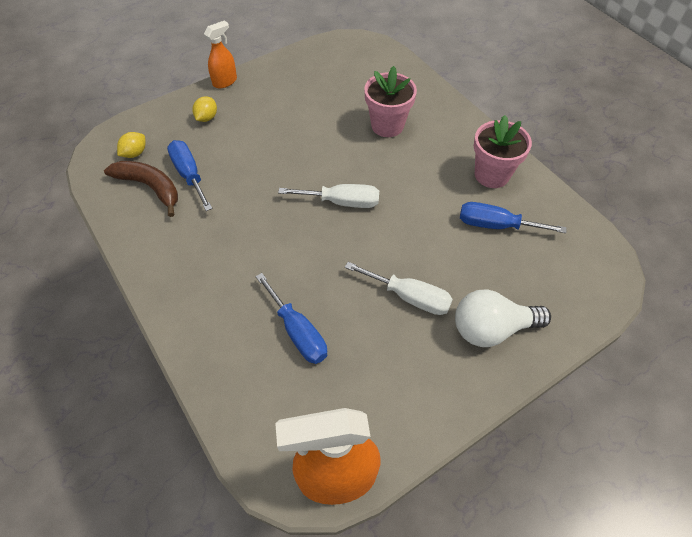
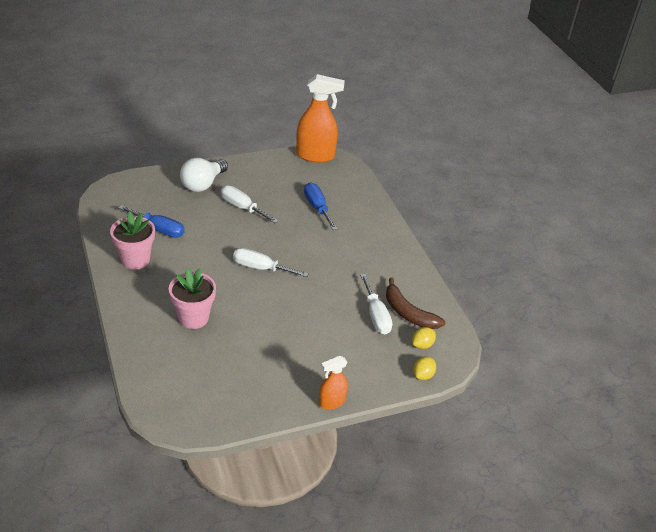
camera: 170 degrees left, 15 degrees down
(189, 175) = (376, 315): blue screwdriver -> white screwdriver
(207, 118) = (355, 364): yellow lemon -> yellow lemon (423, 375)
(491, 329) = (203, 184): white light bulb -> white light bulb turned 120 degrees clockwise

